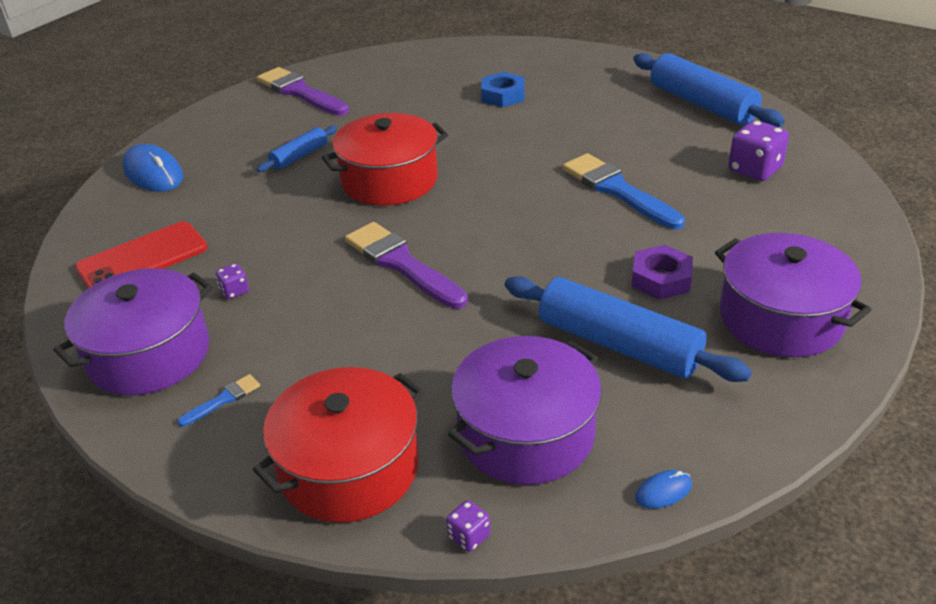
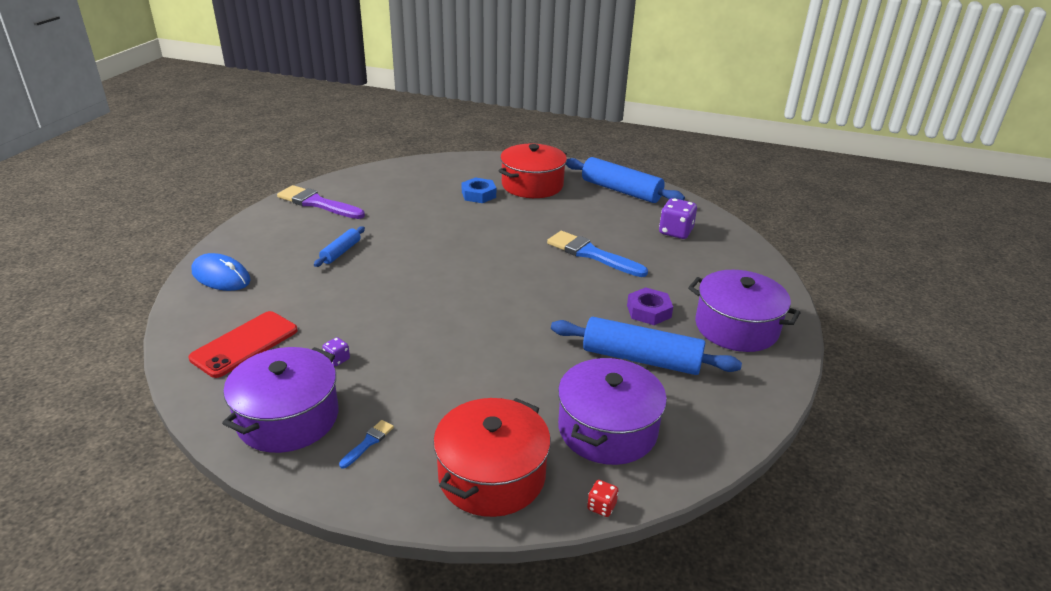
camera: 20 degrees left, 5 degrees down
(389, 180) = (422, 263): red pot -> red pot (532, 185)
(402, 264) = (461, 323): purple brush -> none
(469, 536) = (601, 506): purple dice -> red dice
(663, 491) = (715, 451): blue mouse -> none

